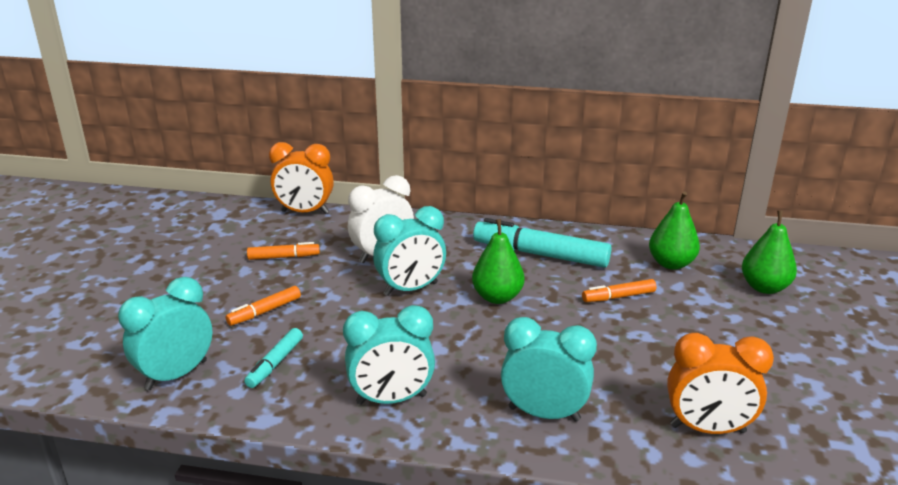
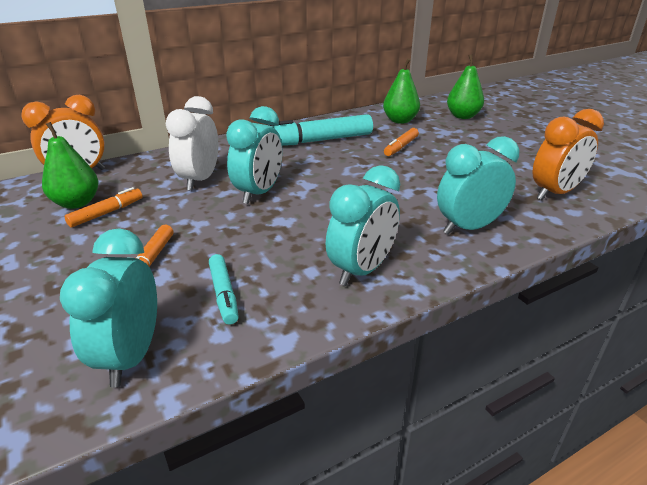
camera: 40 degrees left, 5 degrees up
(497, 297) = (329, 174): green pear -> green pear (77, 203)

